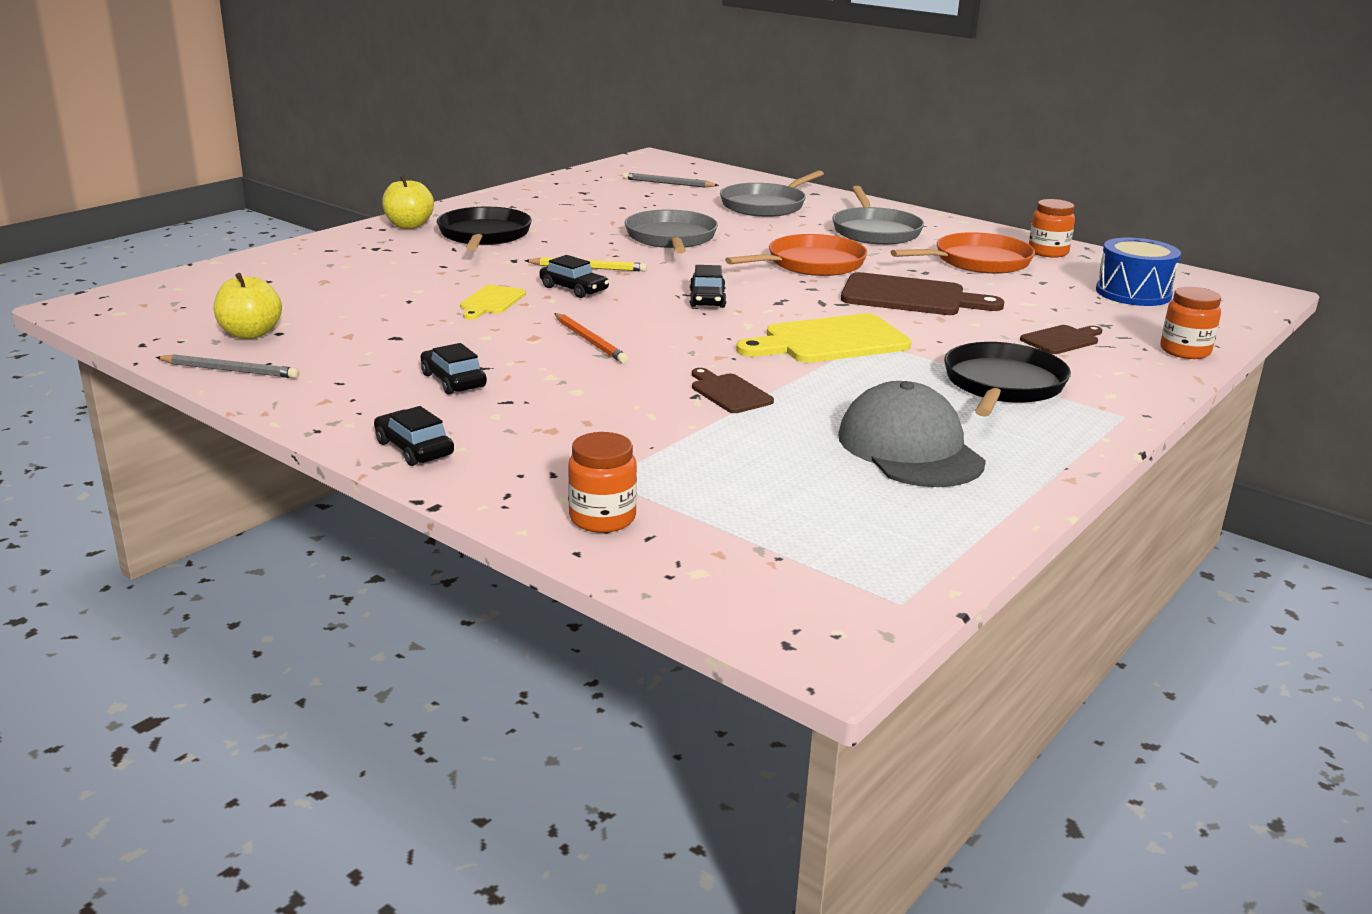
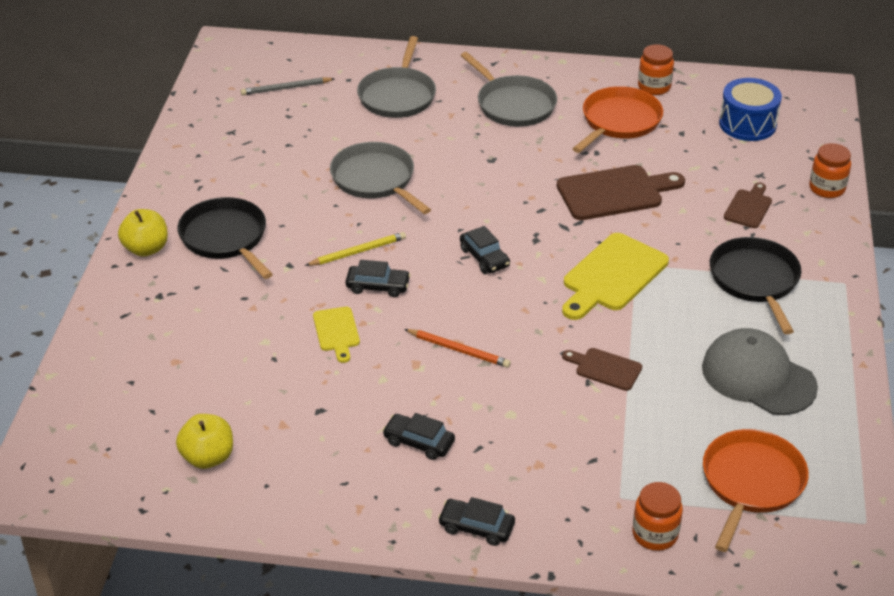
camera: 30 degrees left, 15 degrees up
(230, 370) = (250, 508): grey pencil -> none
(811, 264) = (511, 174): orange pan -> orange pan (751, 483)

